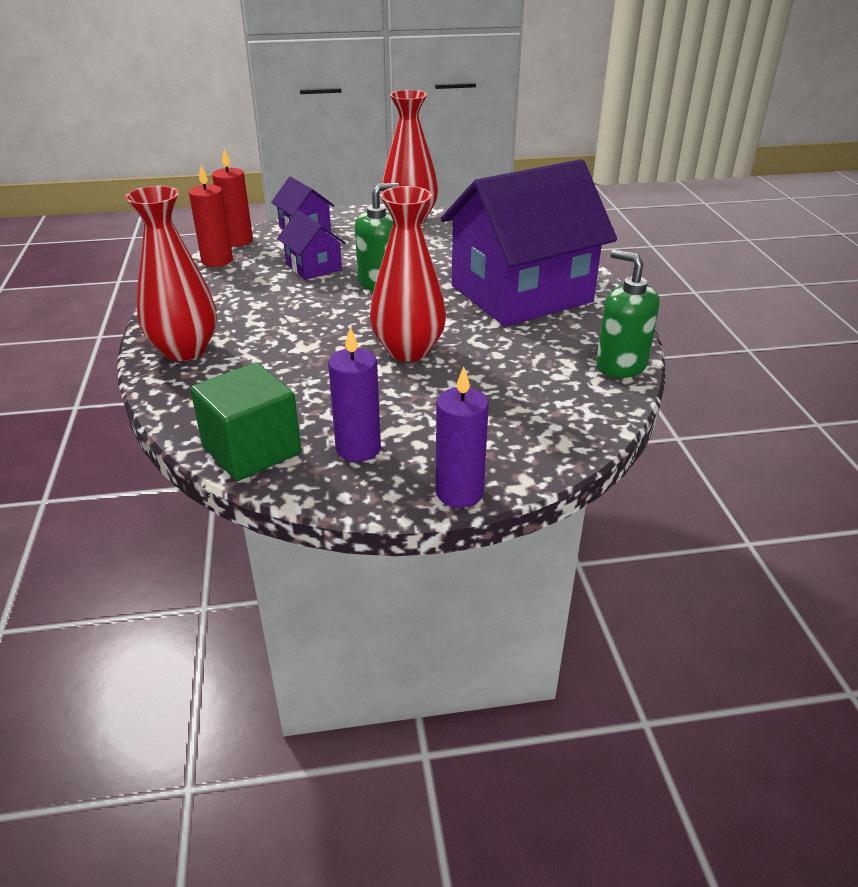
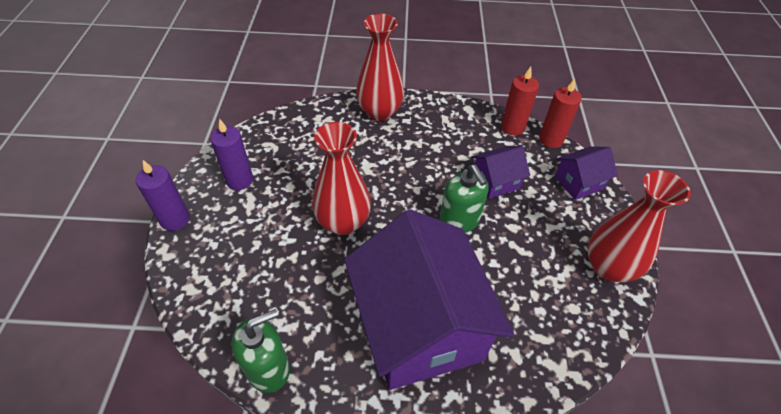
camera: 100 degrees right, 15 degrees up
(251, 450) = (261, 137): green cube -> none

